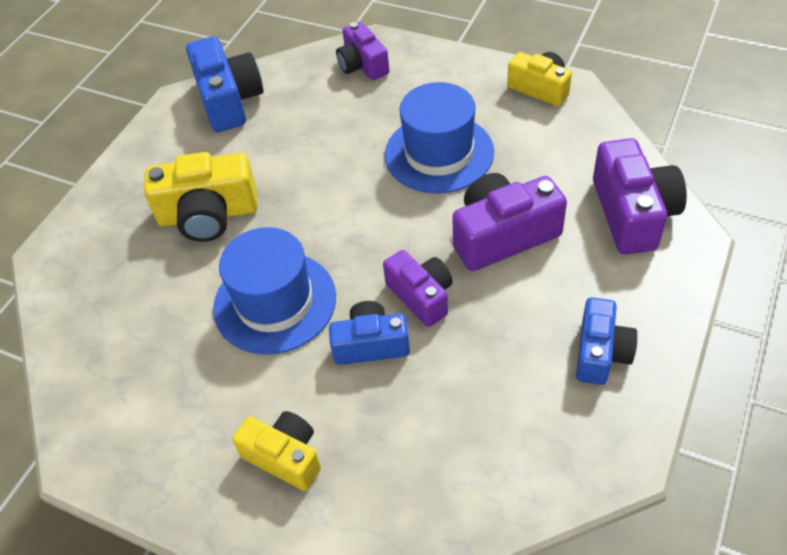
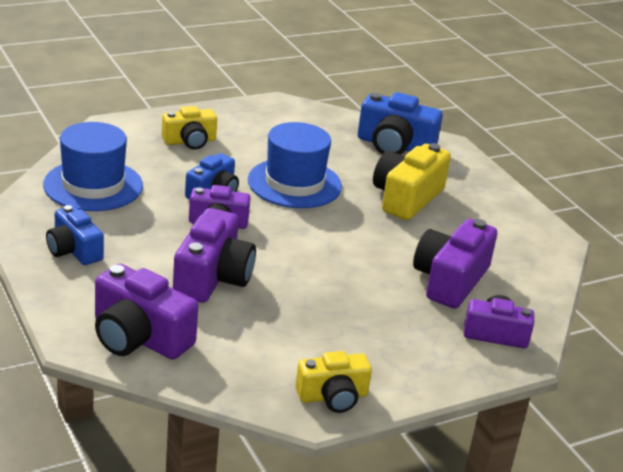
camera: 120 degrees right, 20 degrees down
(229, 100) = (529, 258): blue camera -> blue camera (394, 146)
(320, 118) = (450, 280): none -> purple camera
(439, 153) = (331, 303): blue hat -> blue hat (93, 185)

